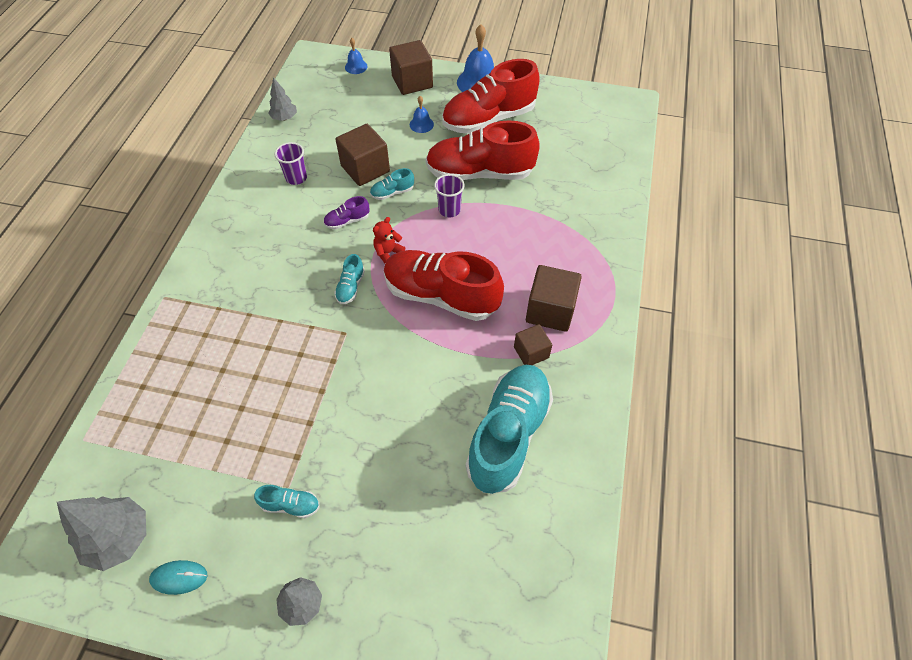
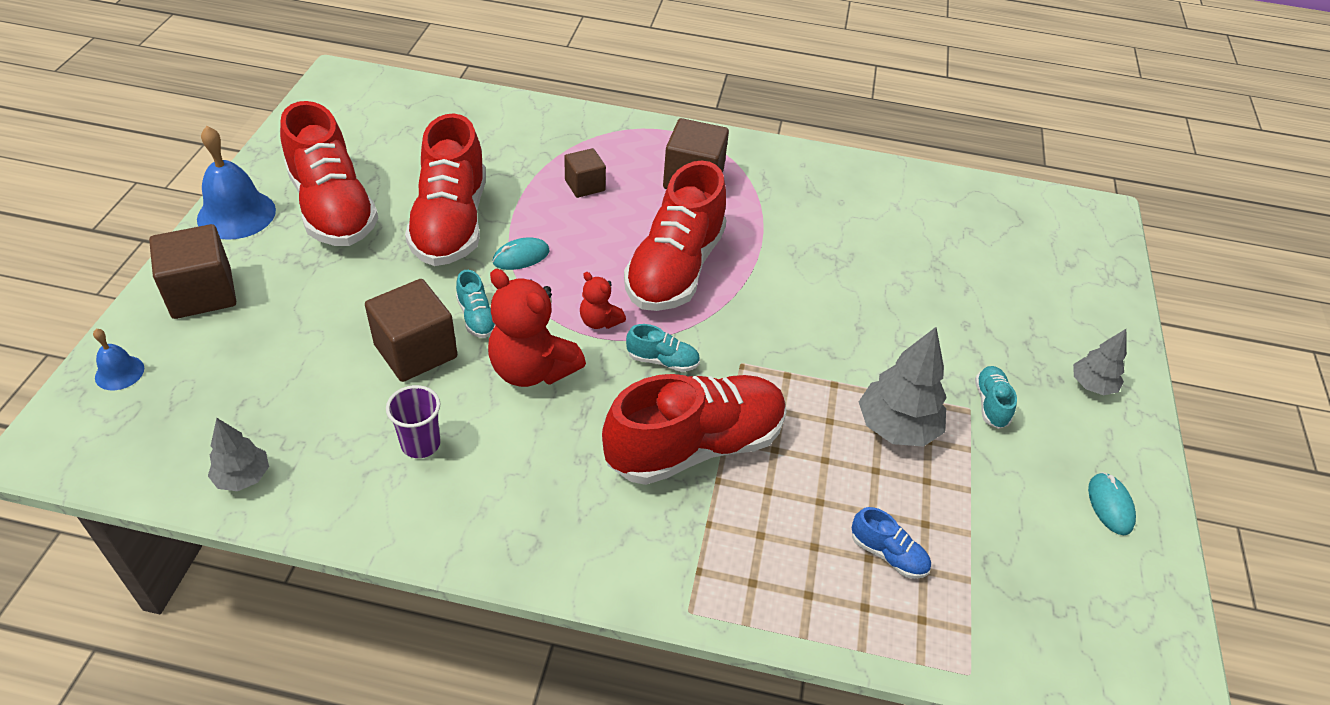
camera: 95 degrees left, 10 degrees down
(120, 538) = (1090, 583): grey tree -> grey tree (896, 428)
(174, 405) = (888, 554): none -> blue shoe
(277, 303) = (695, 446): none -> red shoe
(347, 221) = (532, 369): purple shoe -> red teddy bear
(421, 124) = (322, 283): blue bell -> none
(449, 210) = (521, 257): purple cup -> turquoise mouse
(508, 434) = (859, 222): turquoise shoe -> none
(531, 352) = (753, 198): brown cube -> brown cube (585, 185)

